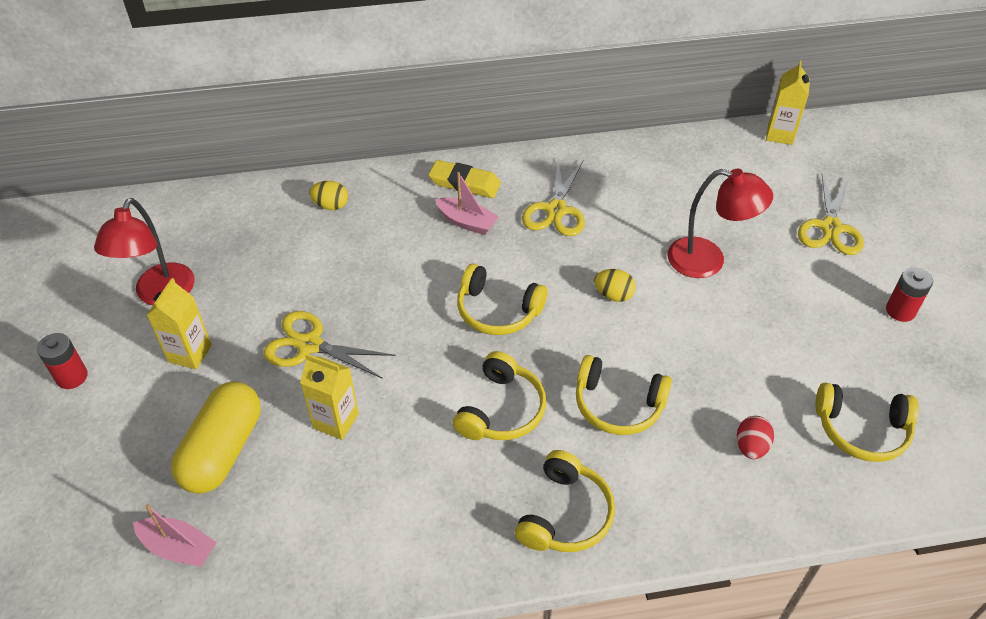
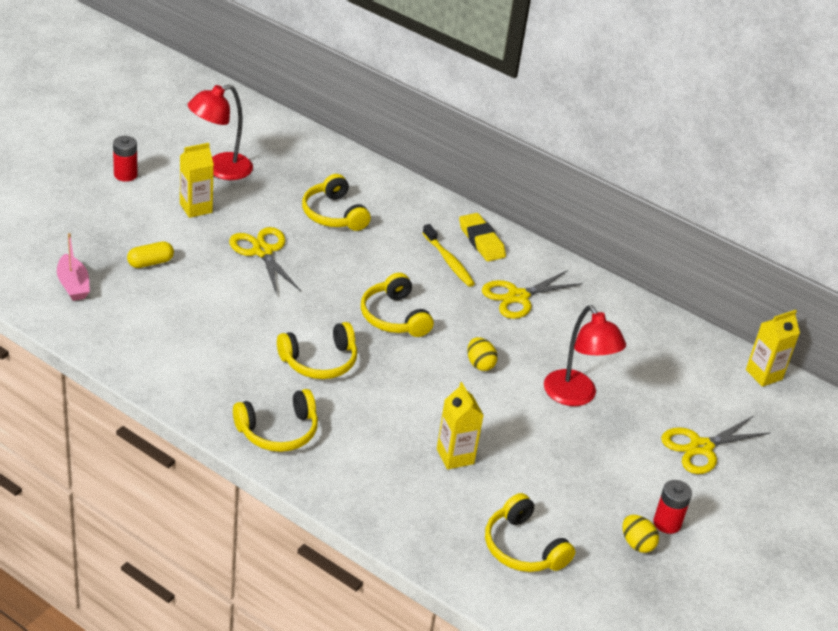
camera: 40 degrees right, 10 degrees down
(223, 450) = (150, 262): yellow capsule -> yellow capsule, size x0.51
(331, 205) = (379, 194): yellow egg -> yellow egg (636, 544)
(336, 421) = (224, 295): yellow carton -> yellow carton (455, 456)
(467, 222) = (449, 261): pink boat -> yellow toothbrush
(618, 405) = (390, 413): yellow headphones -> yellow headphones (333, 214)
(751, 447) = (437, 495): red egg -> none

